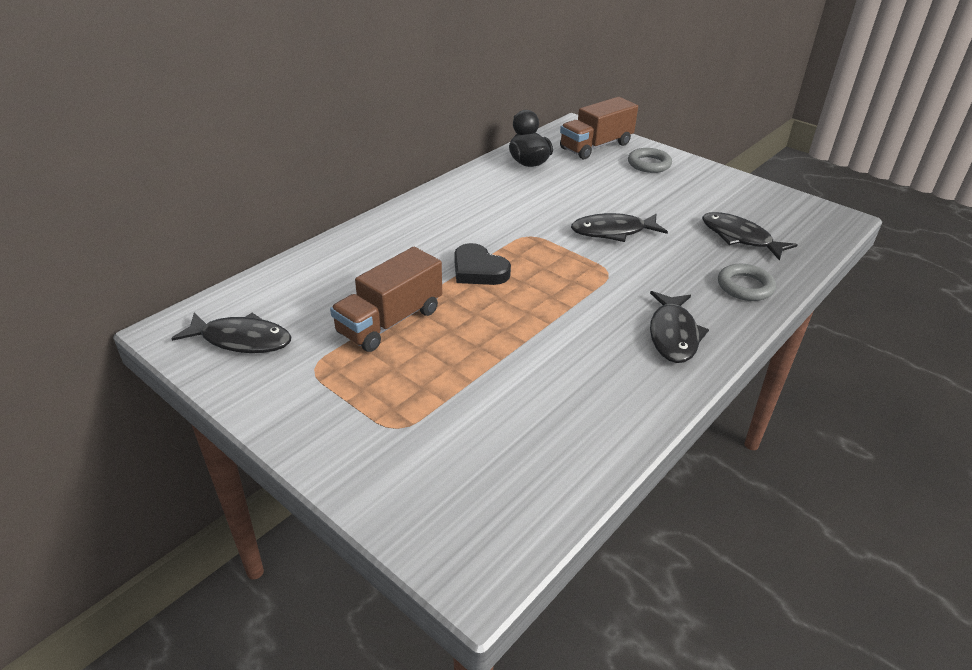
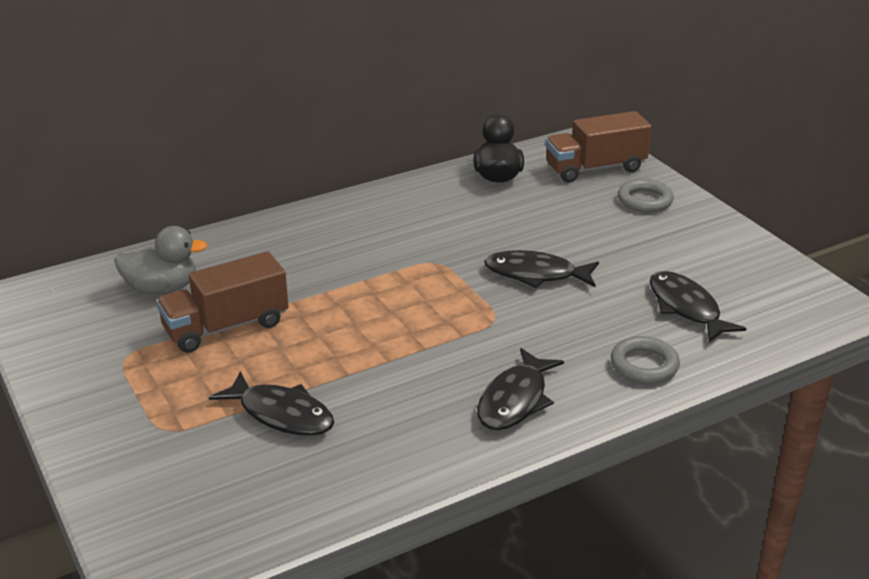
camera: 20 degrees right, 5 degrees down
(241, 340) = (76, 317): black fish -> black fish (281, 414)
(309, 299) = (162, 289): none -> grey duck
(478, 270) = (353, 290): black heart -> none

